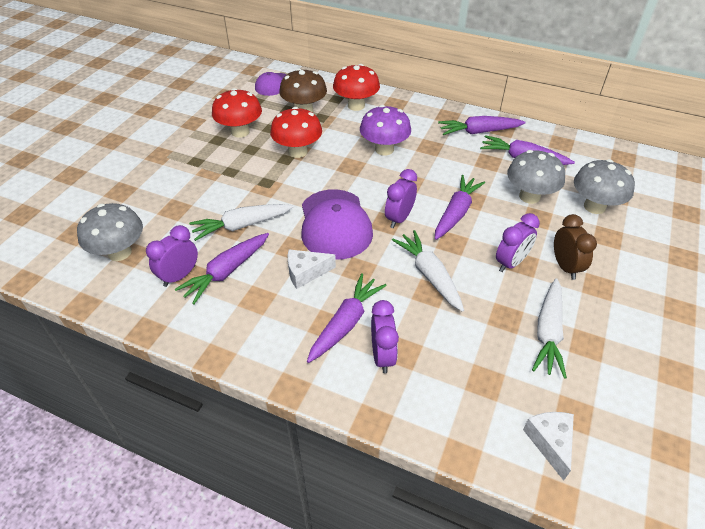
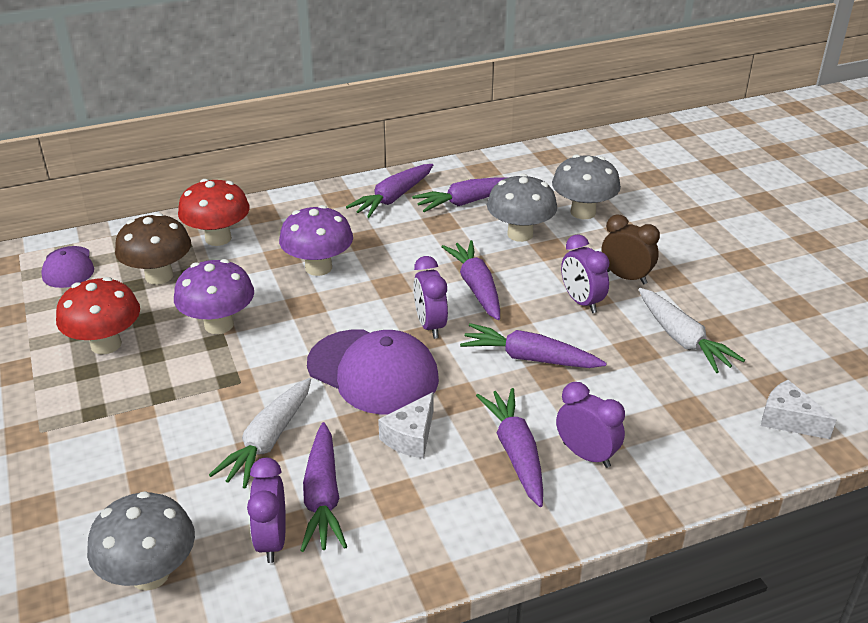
camera: 45 degrees left, 10 degrees down
(298, 151) = (219, 324): red mushroom -> purple mushroom
(429, 275) = (530, 358): white carrot -> purple carrot
(511, 263) = (581, 302): purple clock -> purple clock turned 150 degrees clockwise

